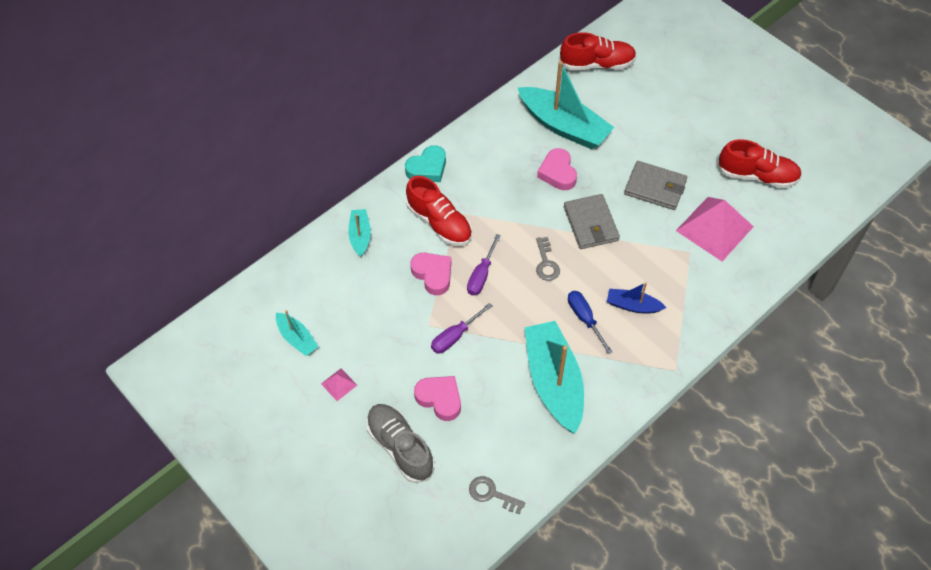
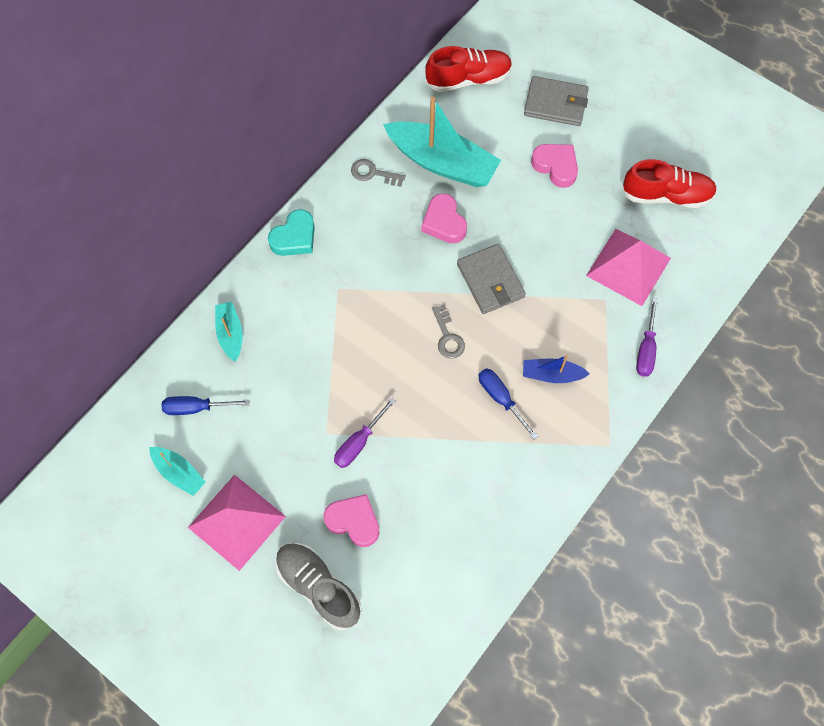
camera: 10 degrees left, 10 degrees up
(320, 289) = (195, 408): none -> blue screwdriver
(339, 384) = (236, 521): pink pyramid -> pink pyramid, size x2.32
(433, 275) = (322, 370): pink heart -> pink heart (556, 166)
(439, 223) = (319, 304): red shoe -> none
(481, 275) = (377, 363): purple screwdriver -> purple screwdriver (646, 350)
(492, 494) = (429, 626): grey key -> grey key (373, 173)
(554, 382) = (477, 480): turquoise boat -> none
(655, 187) = (556, 225): grey wallet -> grey wallet (555, 103)

